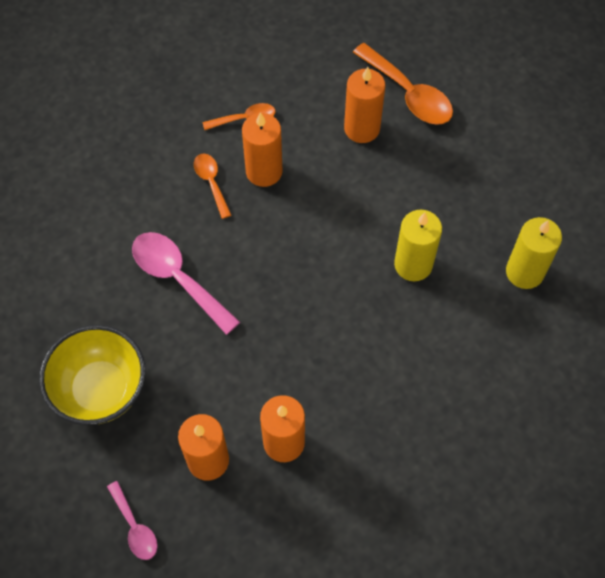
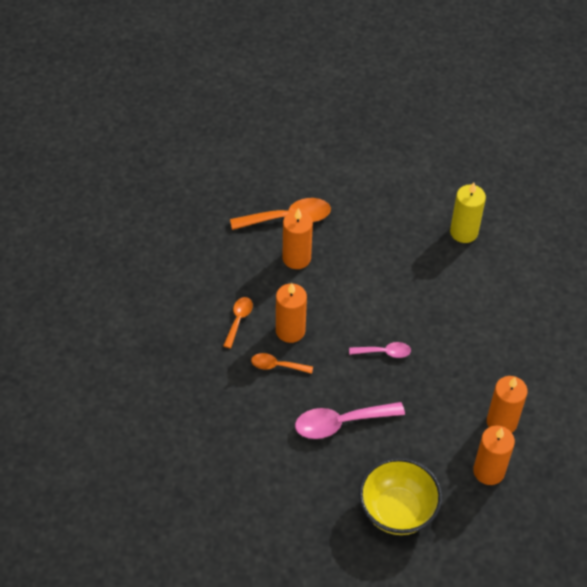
camera: 60 degrees left, 10 degrees down
(135, 527) = (511, 537): pink spoon -> pink spoon (384, 352)
(413, 264) = (420, 286): yellow candle -> none

